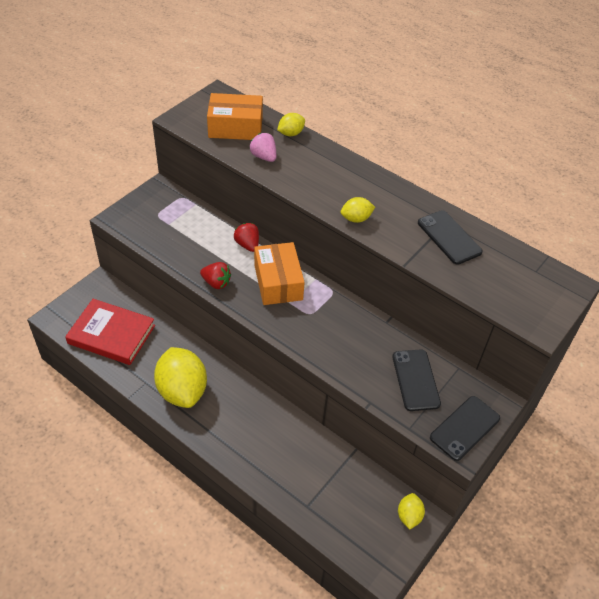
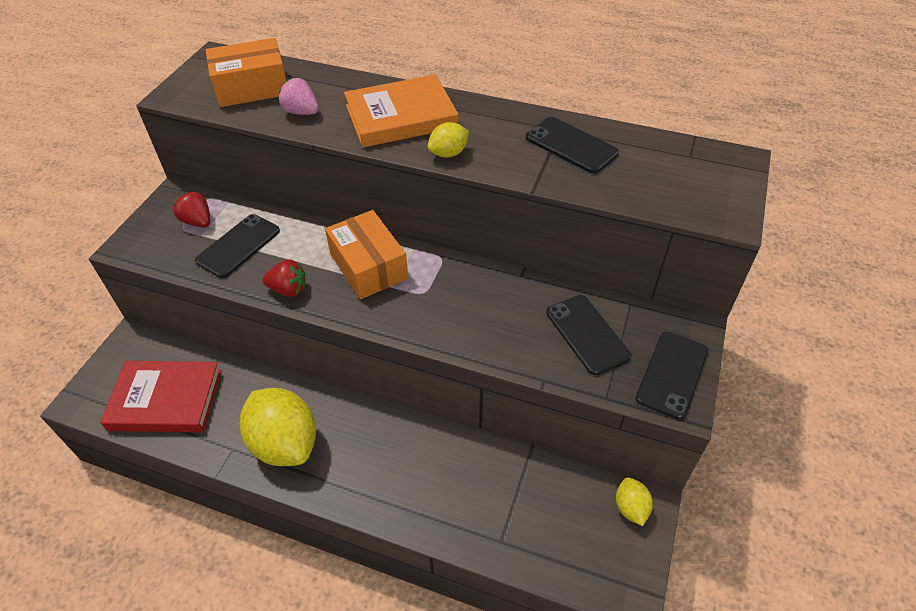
camera: 15 degrees left, 0 degrees up
(192, 240) = (238, 246): none -> black phone
(247, 245) = (313, 232): red strawberry -> red strawberry (198, 222)
(291, 133) = (326, 78): yellow lemon -> none
(333, 180) = (401, 116): none -> orange book

